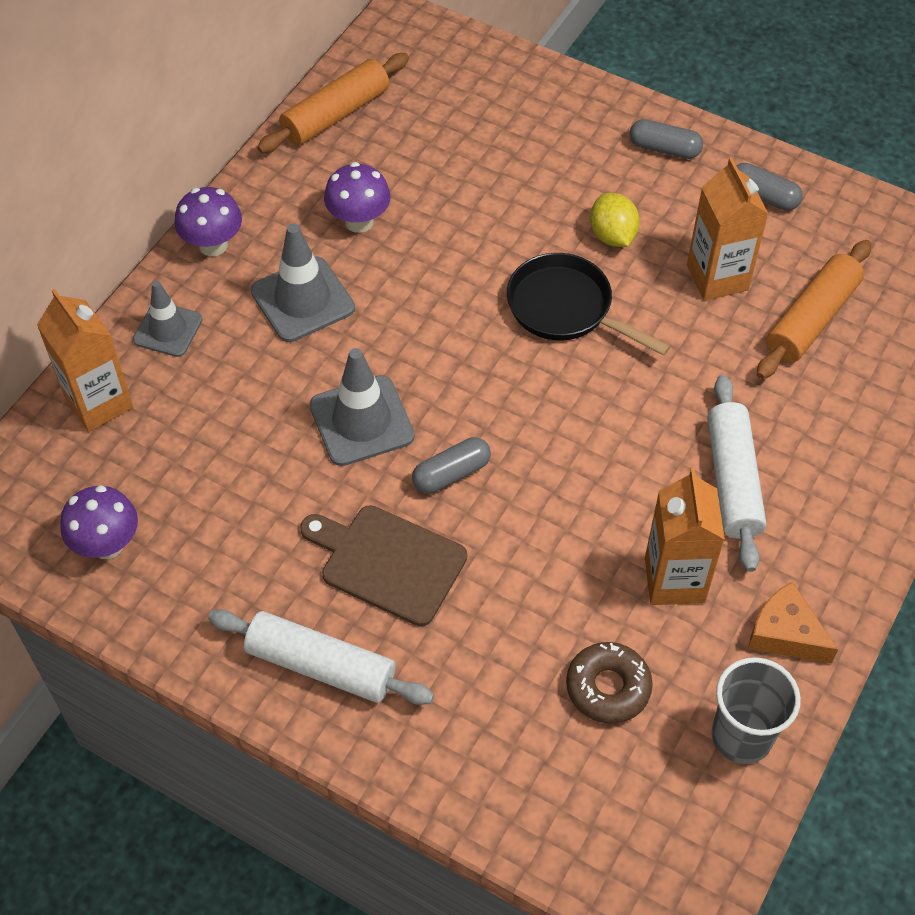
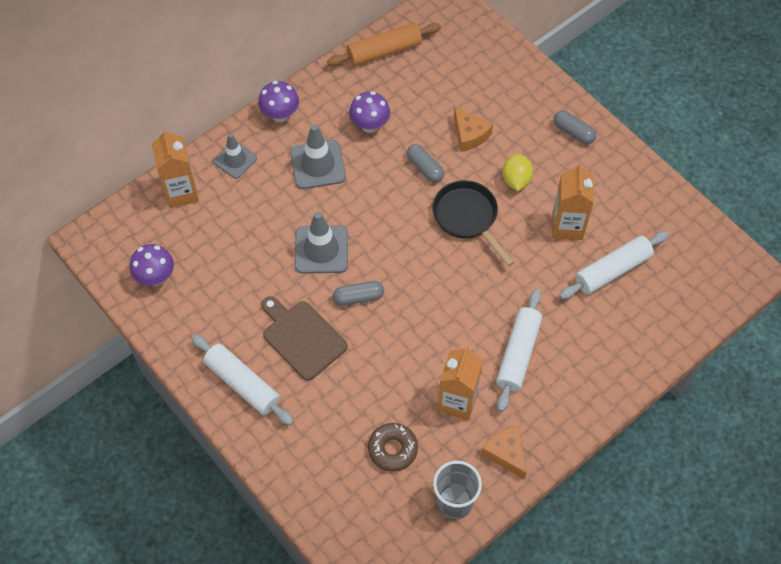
camera: 20 degrees right, 5 degrees up
(515, 193) = (469, 135): none -> orange cheese
(763, 196) = (620, 182): grey capsule -> grey capsule (425, 168)
(811, 319) = (612, 270): orange rolling pin -> white rolling pin

